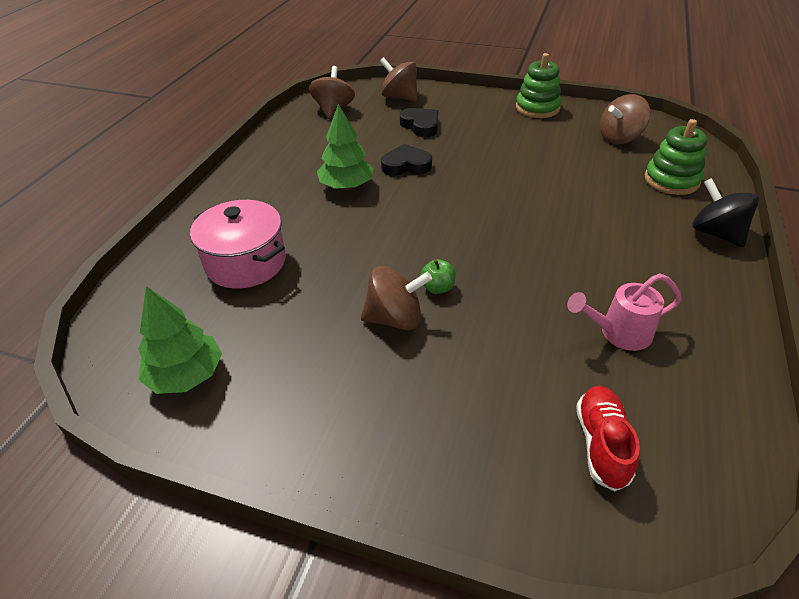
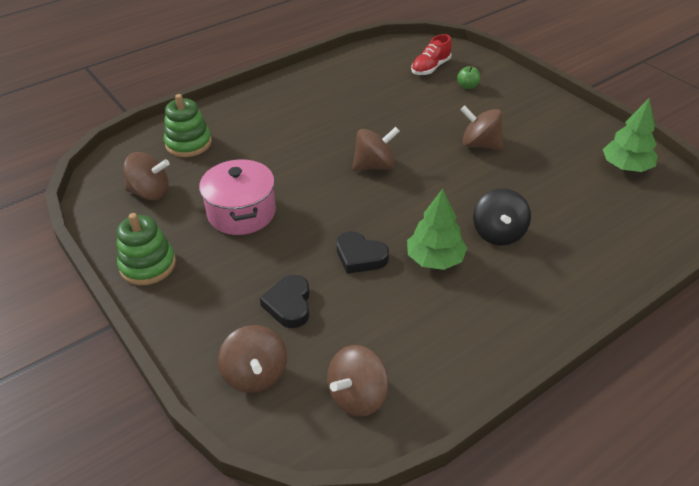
camera: 145 degrees left, 0 degrees up
(245, 262) = (564, 223): pink pot -> pink pot (241, 213)
(437, 288) = (438, 149): green apple -> green apple (467, 86)
(481, 237) = (374, 166): none -> brown spinning top
(618, 333) = (367, 92): pink watering can -> none
(716, 233) = (233, 106): black spinning top -> black spinning top (498, 233)

